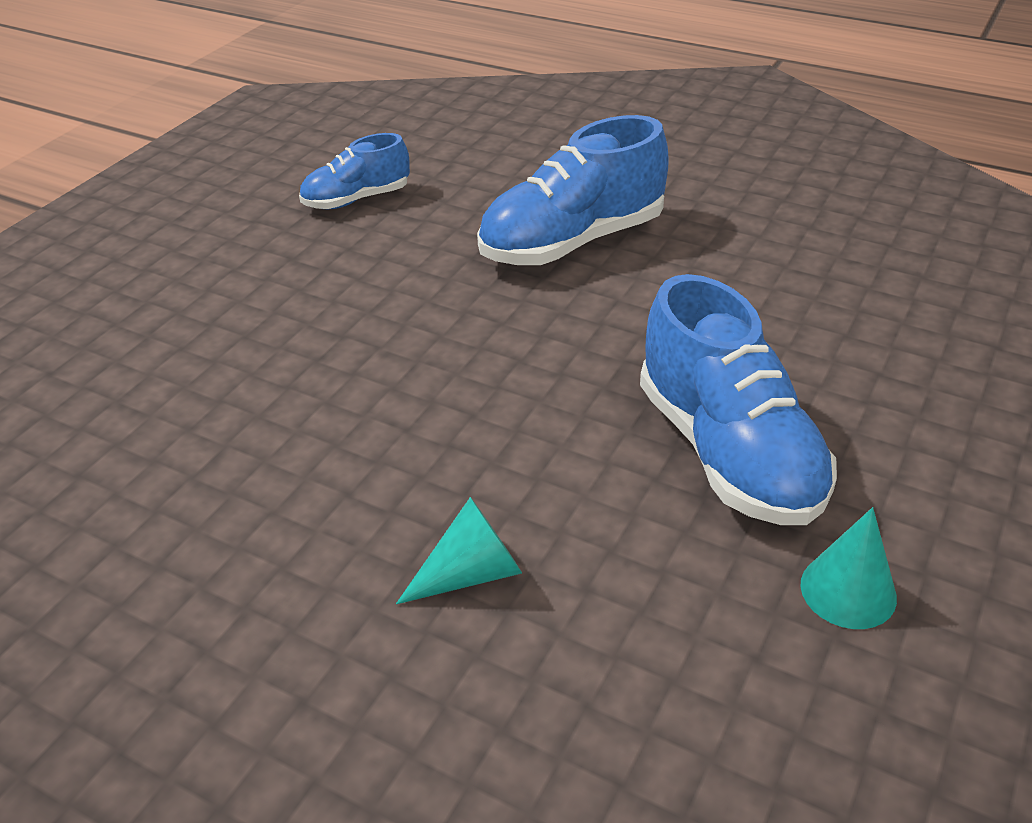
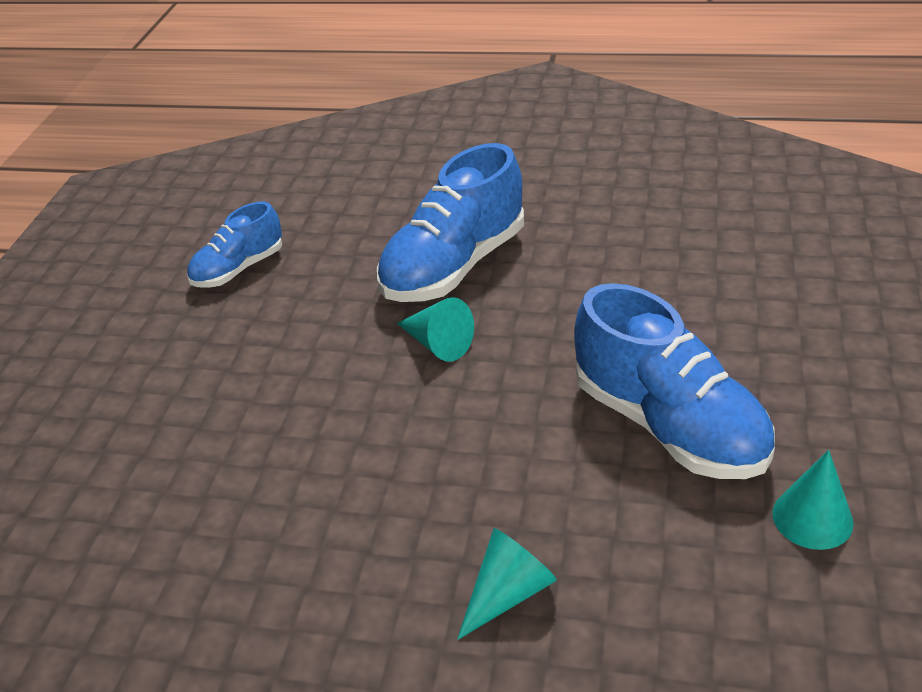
camera: 15 degrees left, 0 degrees up
(518, 313) = (438, 344): none -> turquoise cone

